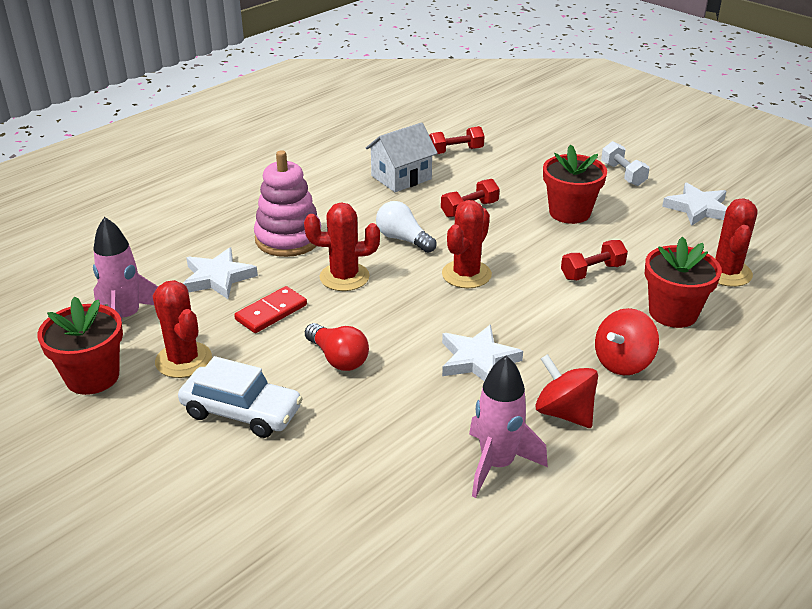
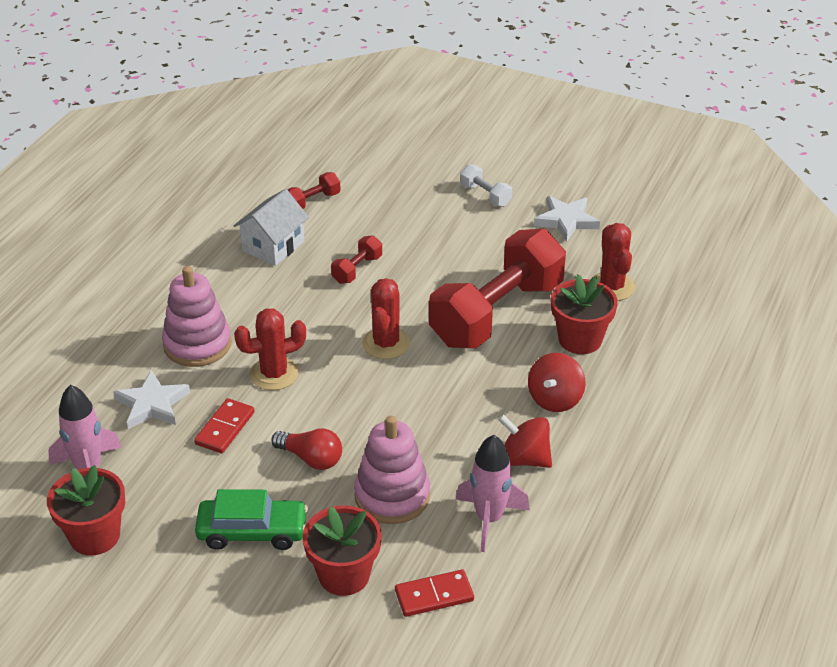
camera: 20 degrees left, 5 degrees up
(183, 360) = (170, 497): red cactus -> none
(241, 412) = (252, 531): white car -> green car
(396, 530) = (434, 596): none -> red domino
(402, 414) = (392, 496): none -> pink stacking toy
(403, 239) = (309, 319): white light bulb -> none
(478, 360) = (433, 428): white star -> none
(569, 212) = (452, 252): red flower pot -> red flower pot (344, 575)
(592, 272) = (497, 313): red dumbbell -> red dumbbell, size x2.47

